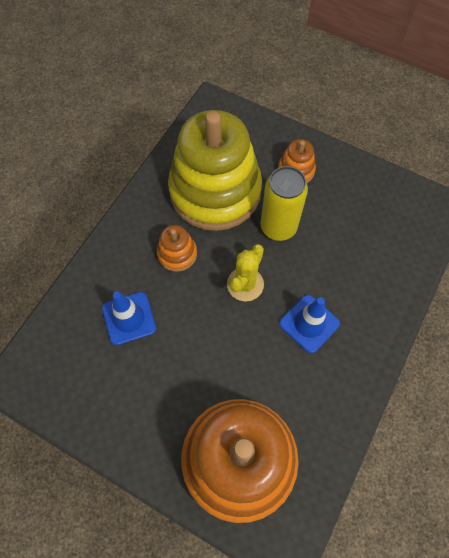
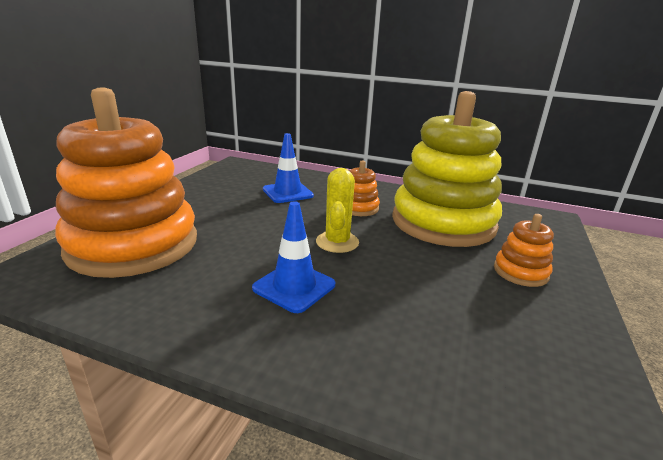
camera: 80 degrees right, 40 degrees down
(245, 284) = (337, 242): yellow cactus -> yellow cactus turned 75 degrees clockwise
(278, 227) = (424, 261): yellow can -> none

